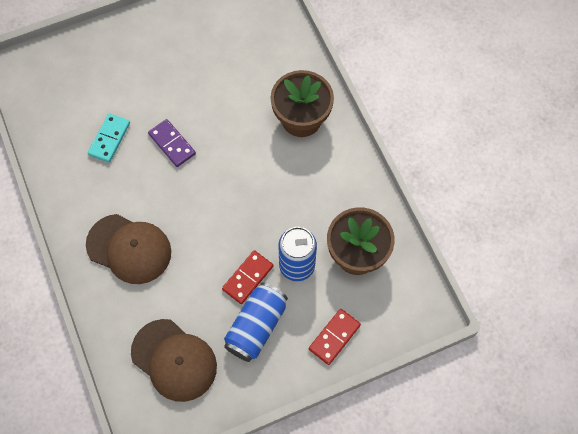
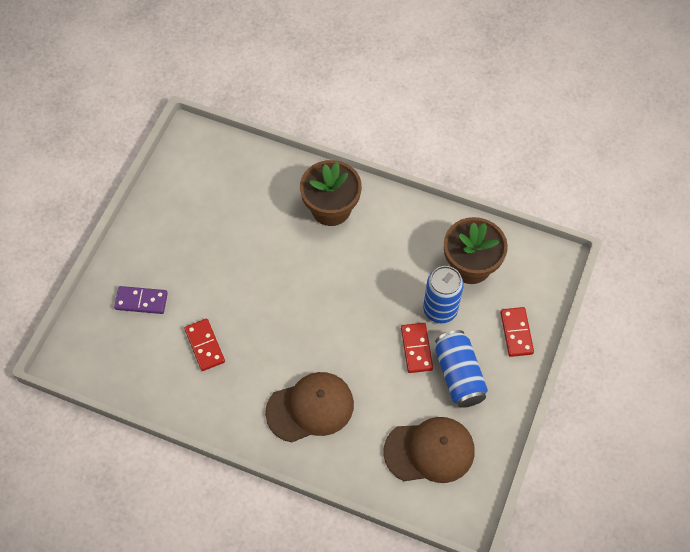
camera: 45 degrees left, 5 degrees down
(109, 139) = (204, 345): turquoise domino -> red domino
(172, 144) = (257, 307): purple domino -> purple domino (141, 301)

